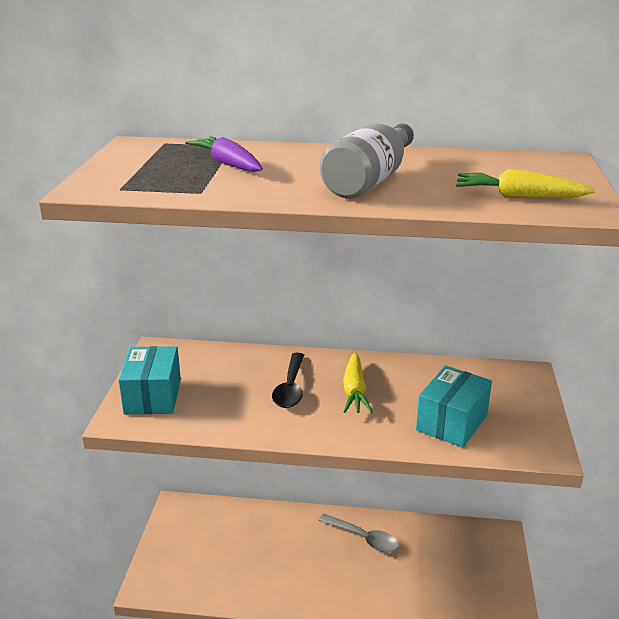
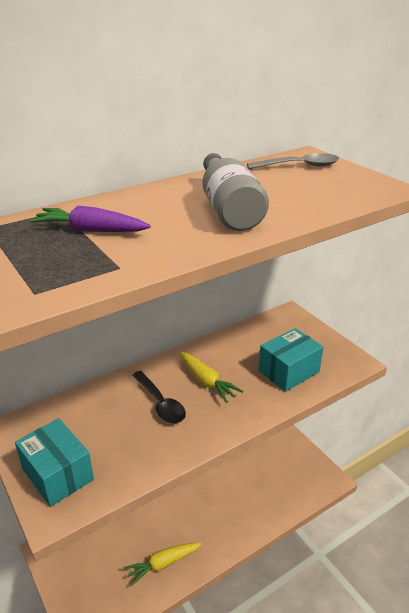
camera: 40 degrees left, 5 degrees up
(363, 538) = (204, 482): grey spoon -> grey spoon (299, 166)
(451, 422) = (288, 371): turquoise box -> turquoise box turned 60 degrees clockwise
(518, 197) = (338, 191): yellow carrot -> yellow carrot (163, 564)

